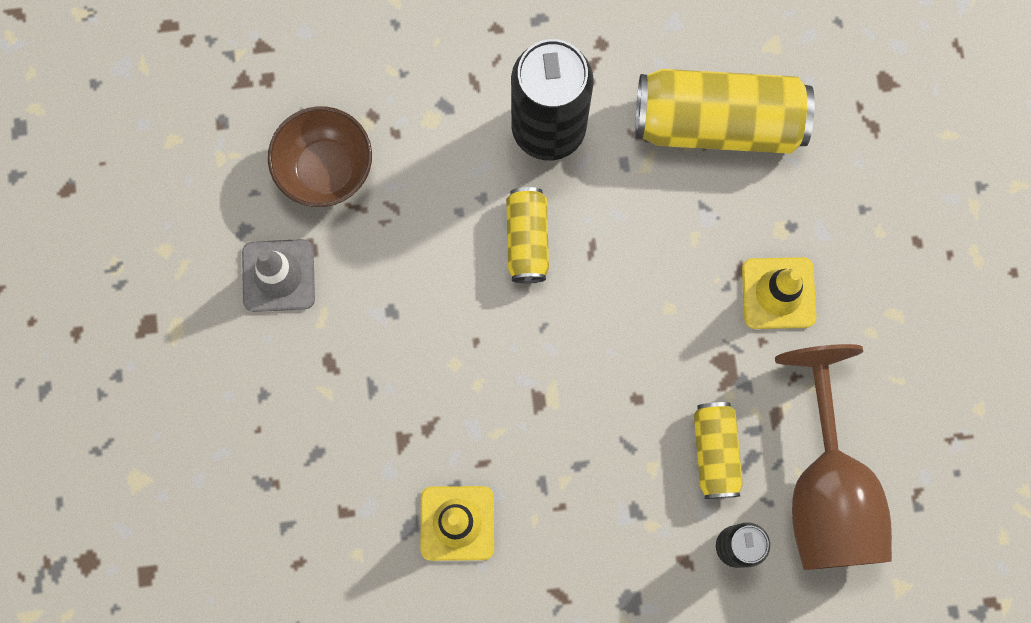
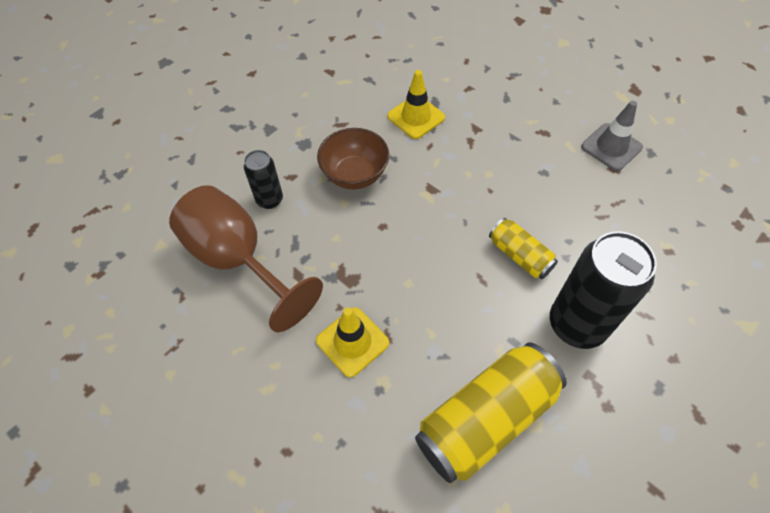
camera: 140 degrees right, 20 degrees down
(325, 169) = (654, 207): brown bowl -> brown bowl (355, 175)
(715, 452) = (317, 232): yellow can -> none

